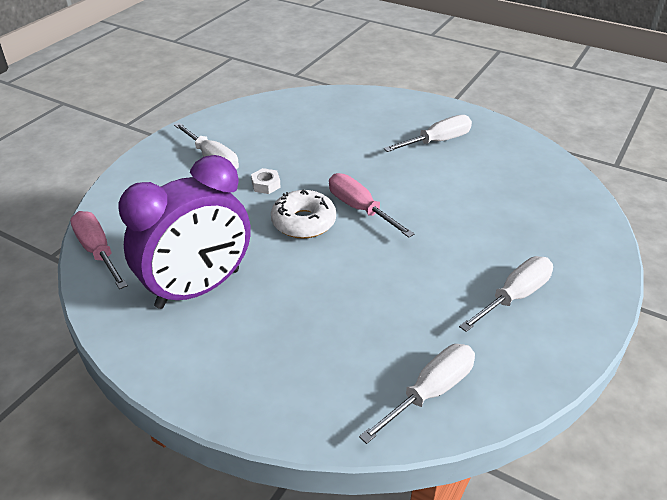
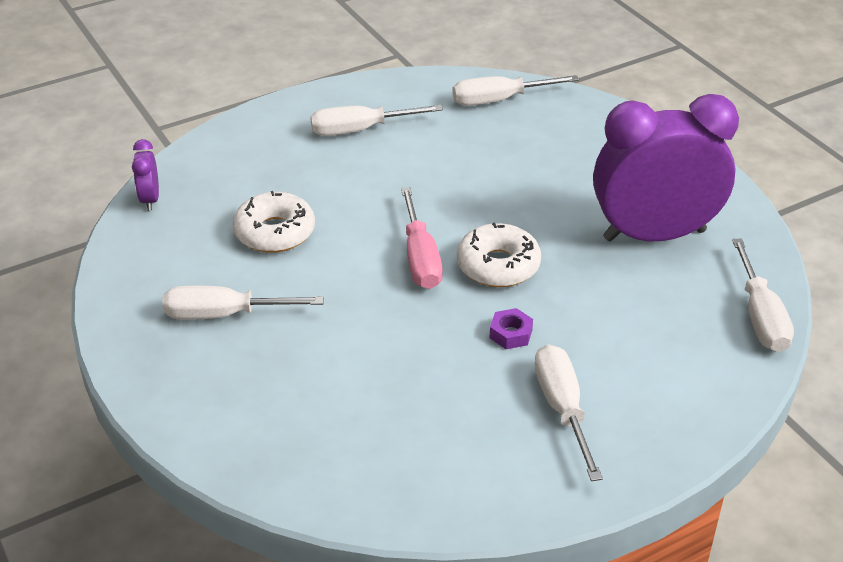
camera: 150 degrees left, 0 degrees up
(98, 251) = (760, 316): pink screwdriver -> white screwdriver
(266, 185) = (511, 334): white nut -> purple nut
(469, 191) = (275, 232): none -> white donut
(573, 183) = (150, 199): none -> purple clock

